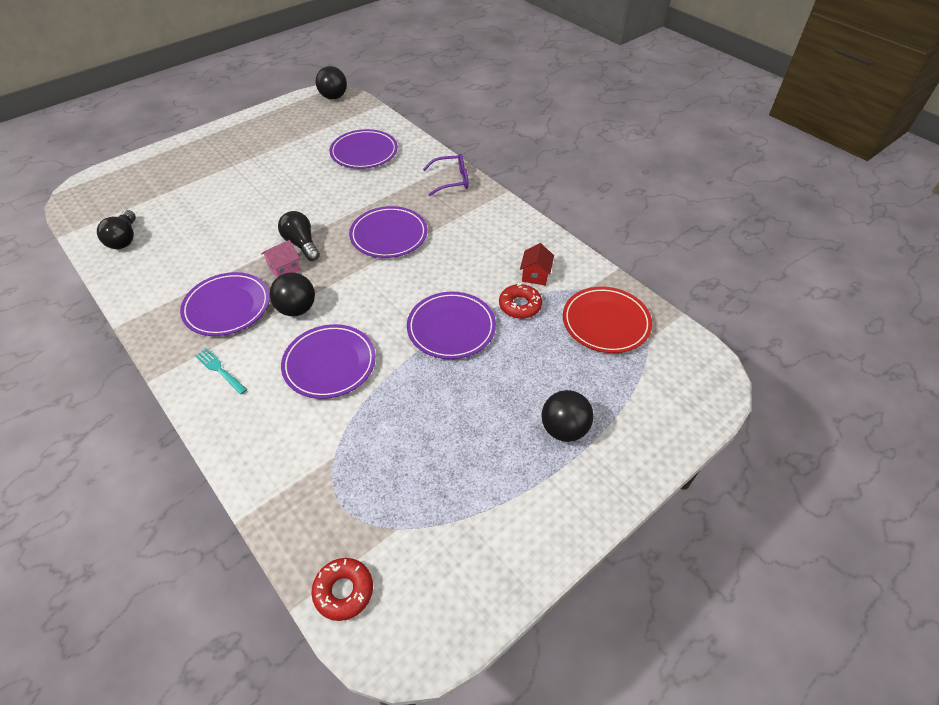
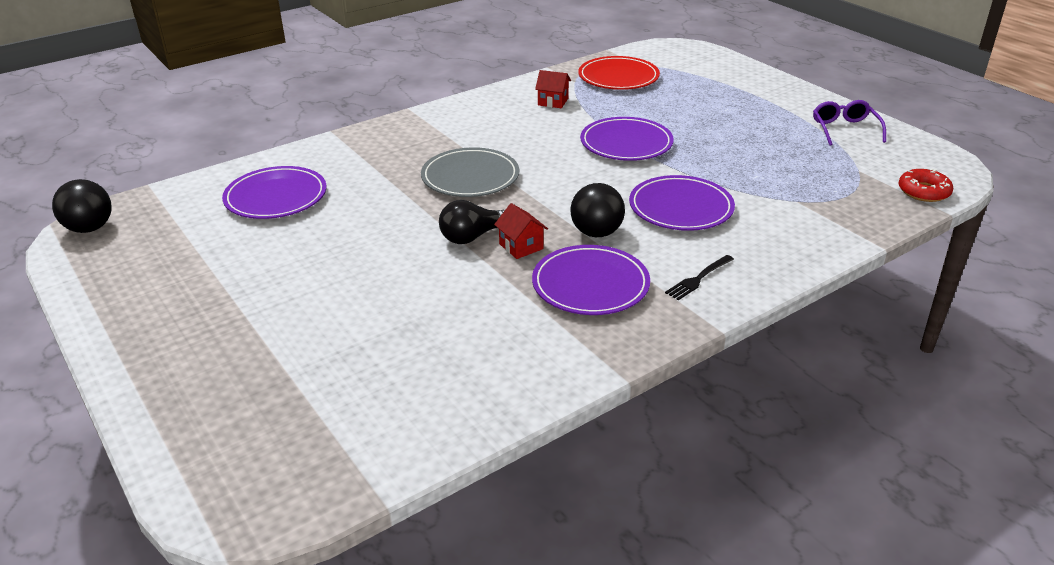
camera: 85 degrees left, 15 degrees down
(124, 239) = (419, 411): black light bulb -> none
(219, 370) = (698, 279): turquoise fork -> black fork
(284, 269) = (521, 246): pink house -> red house
(389, 235) = (470, 177): purple plate -> grey plate
(451, 180) = (373, 138): purple glasses -> purple glasses (845, 129)
(520, 305) = (595, 111): red donut -> none
(564, 429) = (740, 101): black ball -> none

